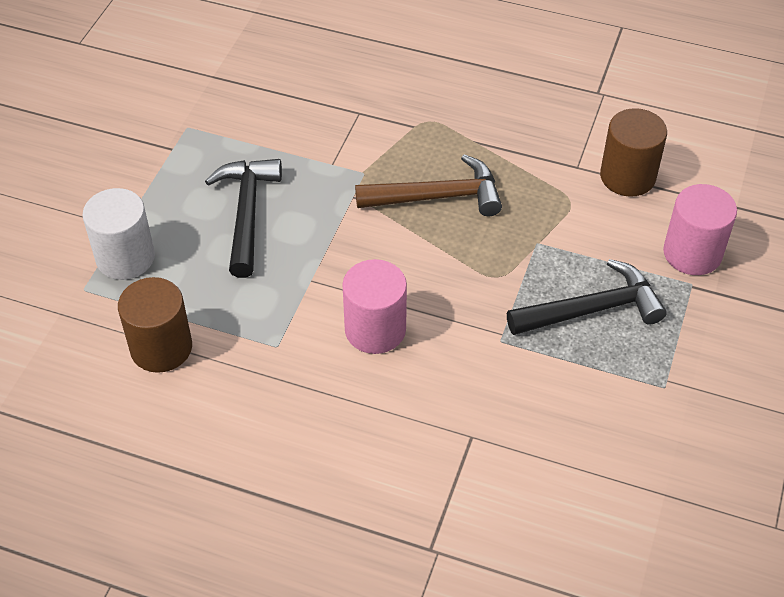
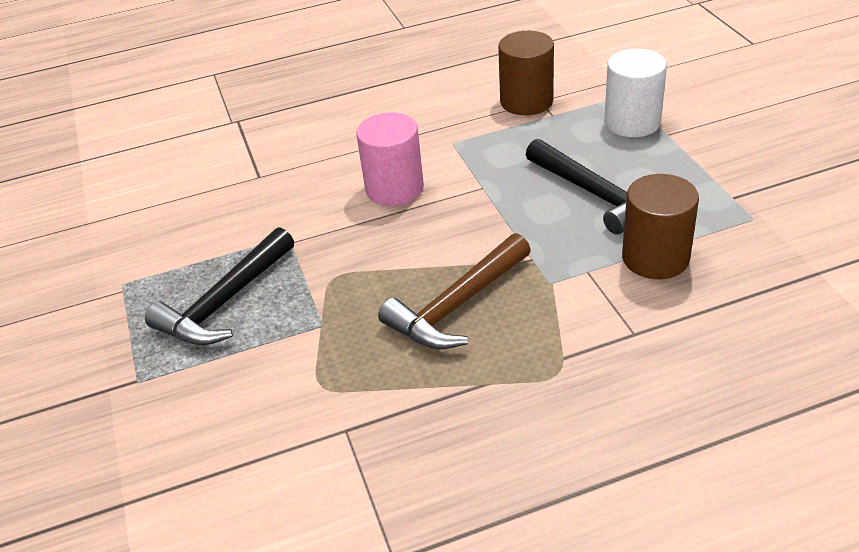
camera: 145 degrees right, 10 degrees down
(627, 176) = (278, 456): brown cylinder -> brown cylinder (655, 257)
(692, 253) = (152, 413): pink cylinder -> none

